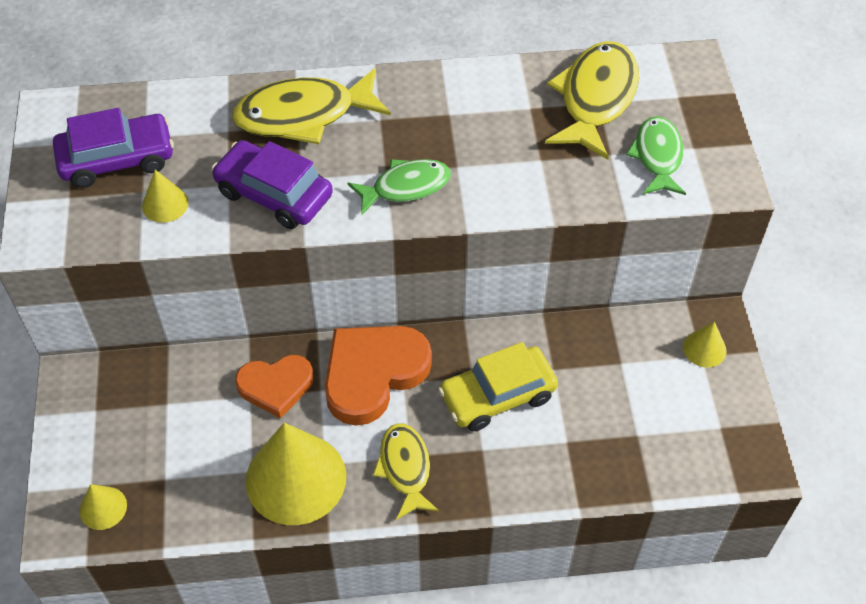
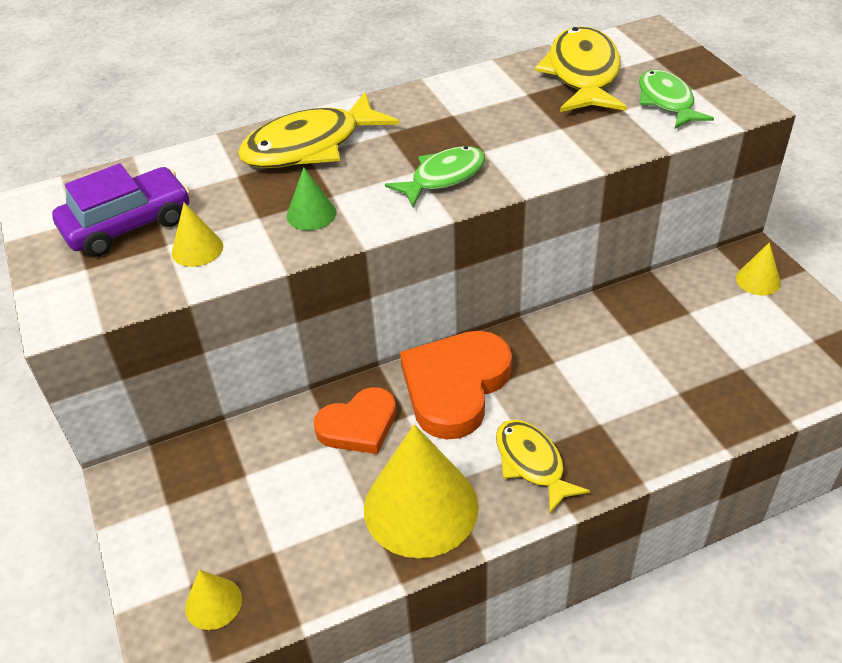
camera: 15 degrees left, 10 degrees down
(274, 194) = (311, 214): purple car -> green cone
(497, 396) = (589, 371): yellow car -> none

